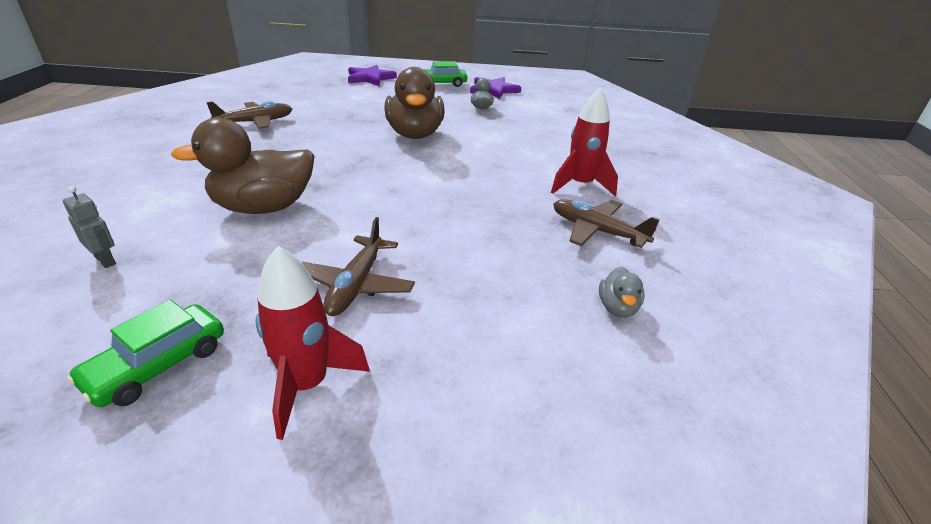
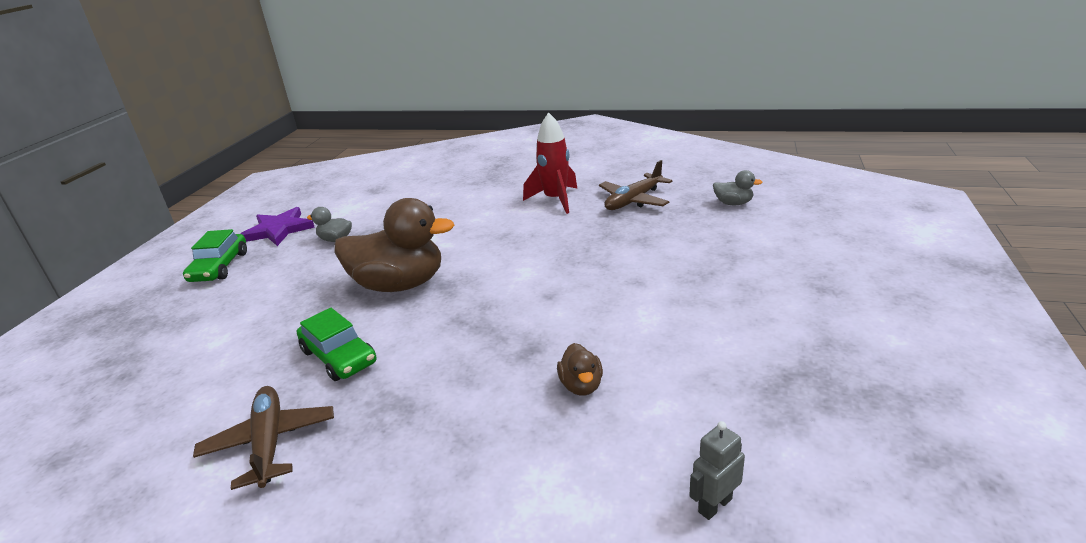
camera: 75 degrees left, 5 degrees down
(158, 365) = (873, 406): green car -> green car (339, 356)
(263, 207) = (581, 386): brown duck -> brown duck, size x0.44
(307, 385) = (860, 321): red rocket -> none
(356, 285) = (729, 308): brown plane -> none
(370, 78) = (133, 332): purple star -> none

